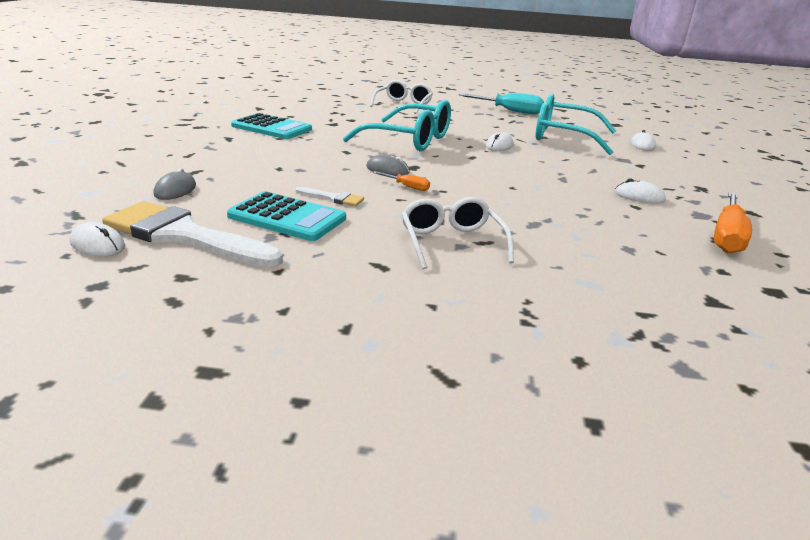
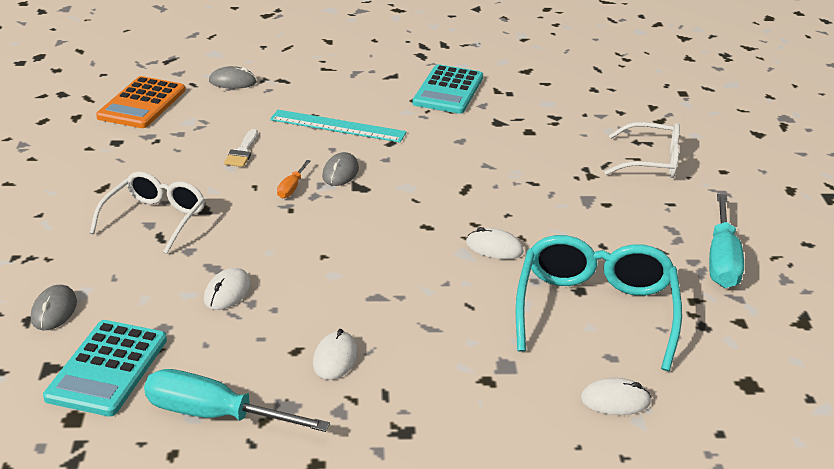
camera: 80 degrees right, 5 degrees up
(98, 244) = (120, 79): white mouse -> white mouse (227, 292)
(184, 235) = (142, 104): white brush -> orange calculator
(287, 217) = (188, 137): turquoise calculator -> turquoise calculator (107, 368)
(307, 162) = (337, 126): none -> turquoise ruler
(410, 140) = (468, 179): turquoise glasses -> none
(451, 242) = (155, 219): white glasses -> white glasses turned 45 degrees counterclockwise
(623, 298) = (54, 311): none -> grey mouse
(727, 237) = (215, 415): orange screwdriver -> turquoise screwdriver

